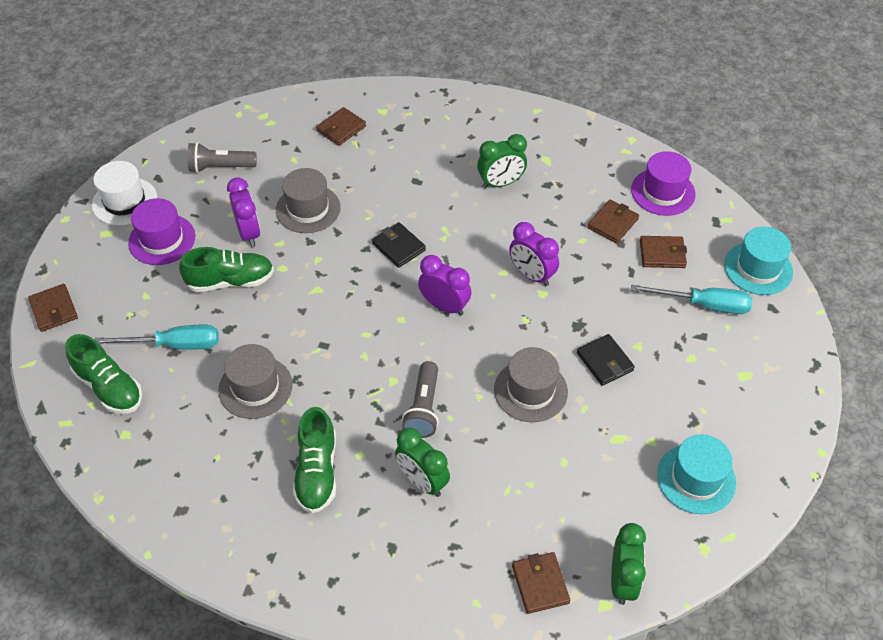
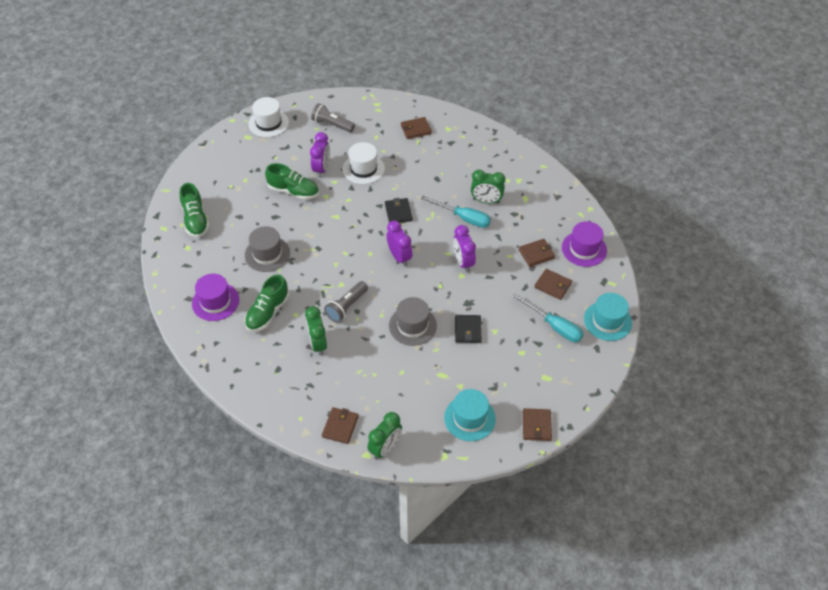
camera: 30 degrees right, 0 degrees up
(54, 309) = (195, 167): brown wallet -> brown wallet (536, 426)
(162, 239) = (273, 153): purple hat -> purple hat (215, 302)
(174, 345) = (242, 212): turquoise screwdriver -> turquoise screwdriver (463, 218)
(308, 209) = (363, 169): grey hat -> white hat

